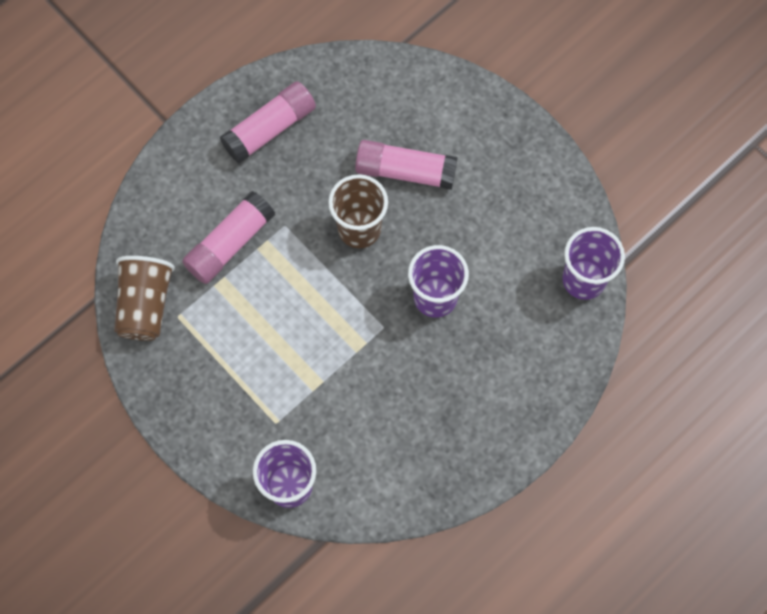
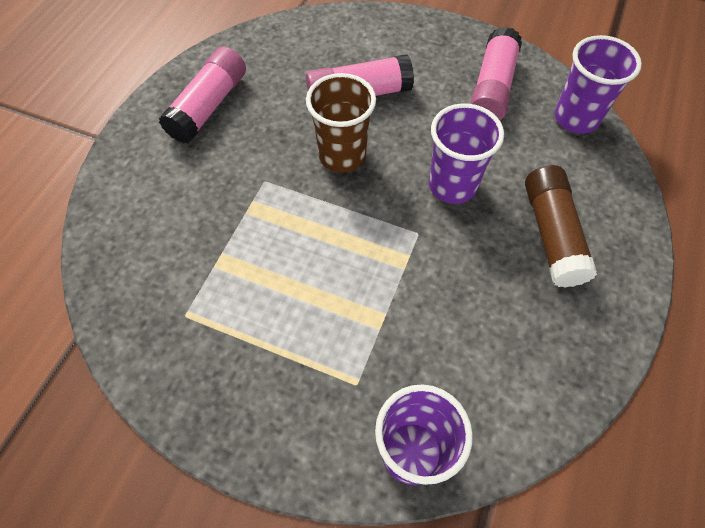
camera: 25 degrees left, 10 degrees down
(145, 305) = (141, 319): brown cup -> none
(230, 244) = (214, 219): pink glue stick -> pink glue stick (492, 88)
(489, 376) = (552, 234): none -> brown glue stick

